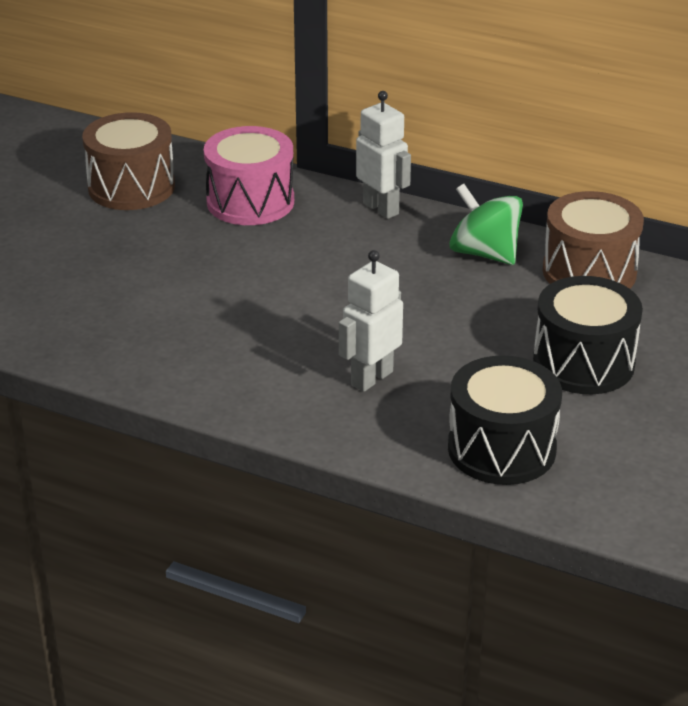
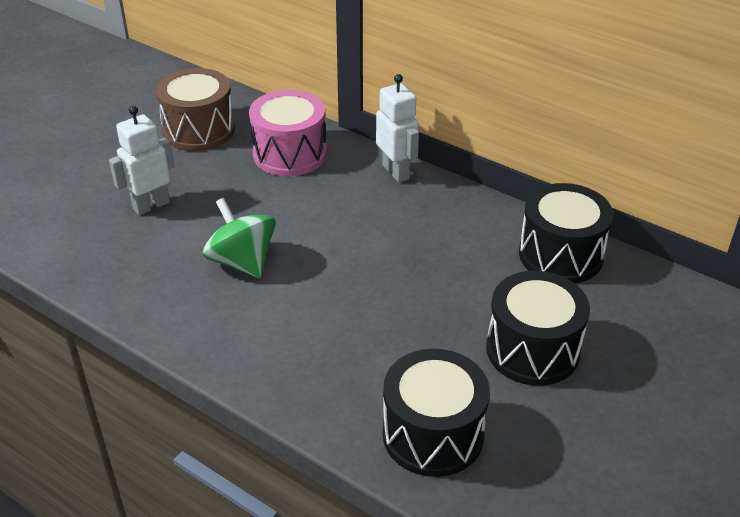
camera: 10 degrees right, 5 degrees up
(371, 378) = (337, 341): white robot -> white robot (151, 205)
(484, 253) = (472, 225): green spinning top -> green spinning top (242, 261)
(589, 272) = (560, 255): brown drum -> black drum

